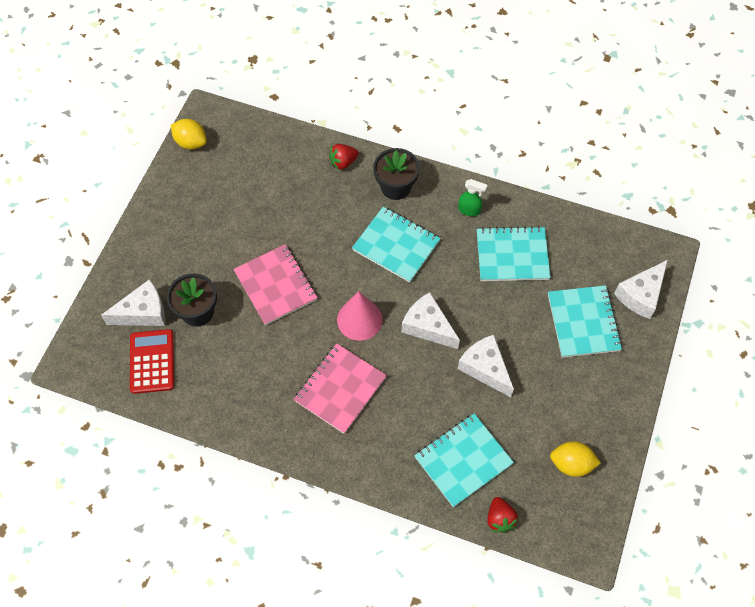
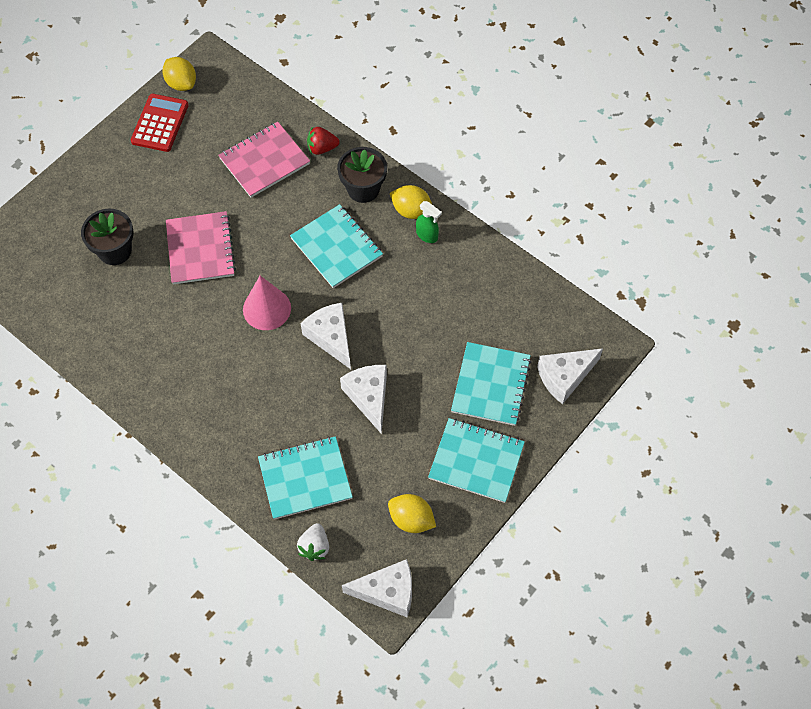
camera: 20 degrees right, 0 degrees up
(143, 312) = (64, 235): white cheese -> white cheese (387, 592)
(152, 361) = (52, 284): red calculator -> red calculator (160, 123)
(340, 389) = (217, 369): pink notebook -> pink notebook (264, 161)
(446, 193) = (411, 211): none -> yellow lemon
(500, 519) = (314, 547): red strawberry -> white strawberry
(512, 255) = (449, 295): turquoise notebook -> turquoise notebook (476, 461)

